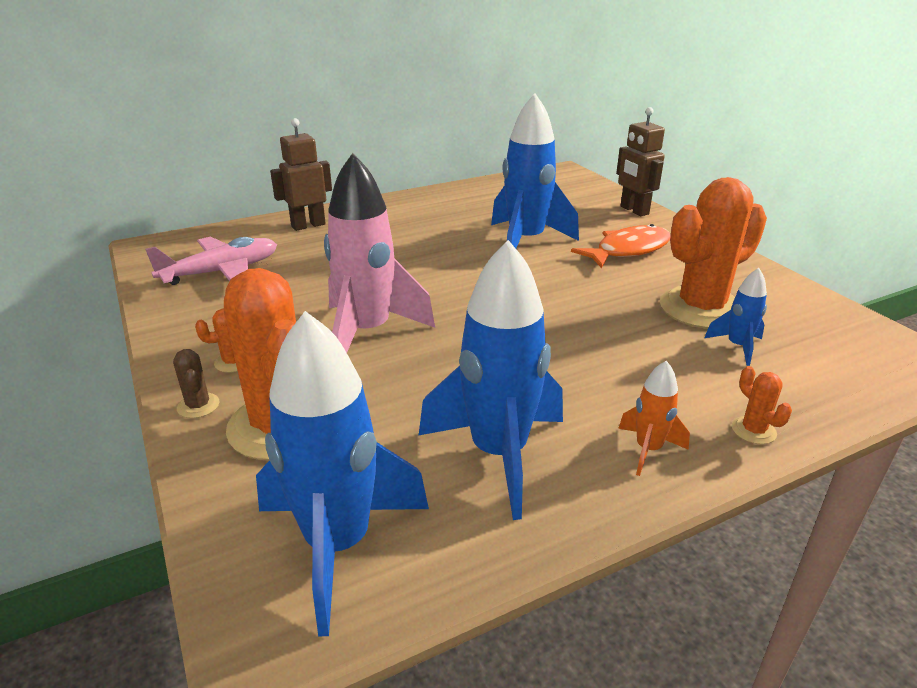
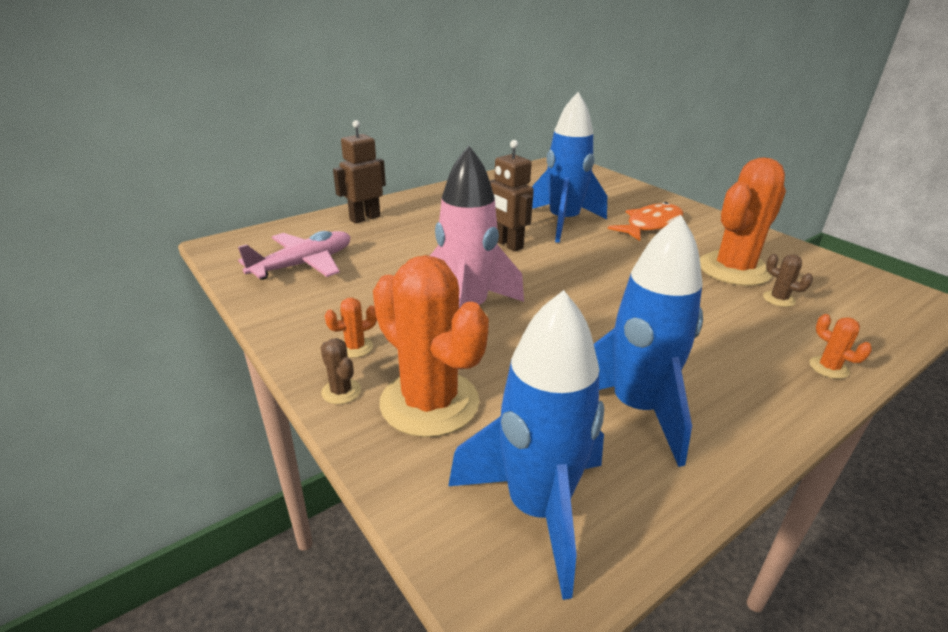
camera: 10 degrees left, 0 degrees up
(634, 210) = (638, 192): brown robot -> brown robot (508, 244)
(648, 449) = (756, 392): orange rocket -> none
(737, 347) = (778, 299): blue rocket -> brown cactus

